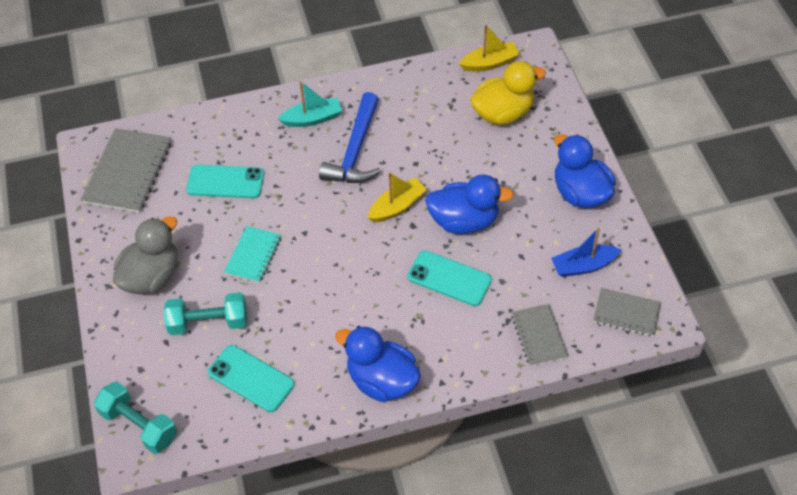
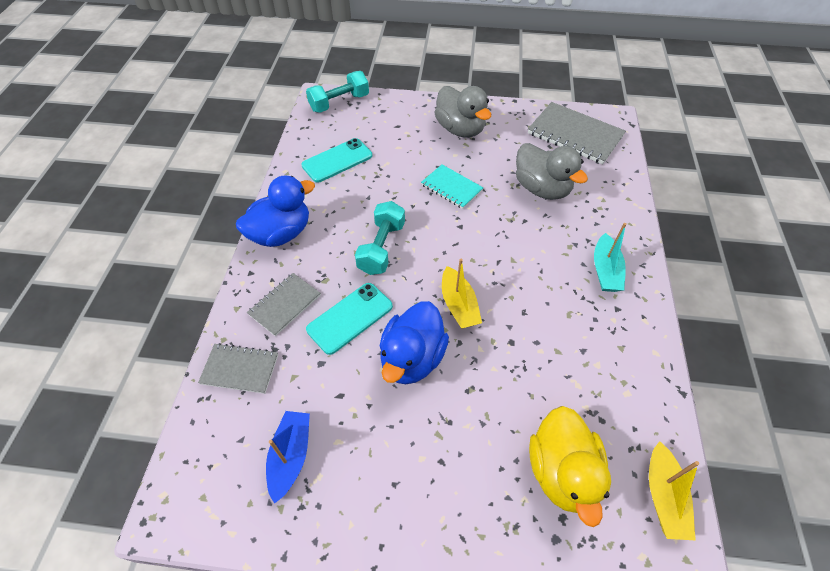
camera: 110 degrees right, 0 degrees up
(208, 323) = (400, 149): turquoise dumbbell -> turquoise dumbbell (381, 248)
(225, 182) = (541, 188): turquoise phone -> grey duck
(355, 151) = (548, 293): blue hammer -> none
(580, 193) = (393, 508): blue duck -> none
(626, 313) = (205, 473): grey notebook -> grey notebook (285, 305)

